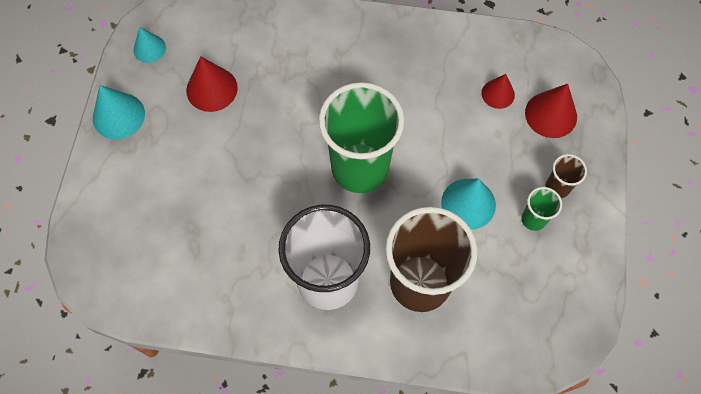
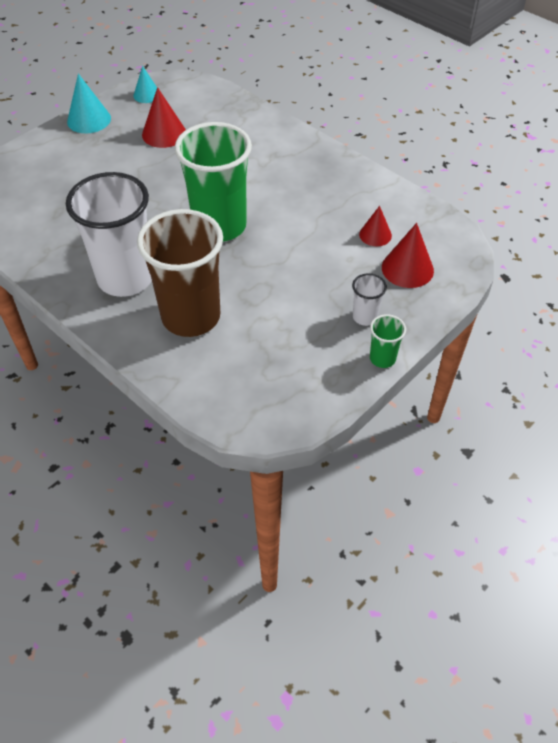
camera: 35 degrees right, 15 degrees down
(468, 203) = (280, 289): turquoise cone -> none
(533, 219) = (323, 326): green cup -> green cup (382, 358)
(557, 187) = (365, 317): brown cup -> white cup

